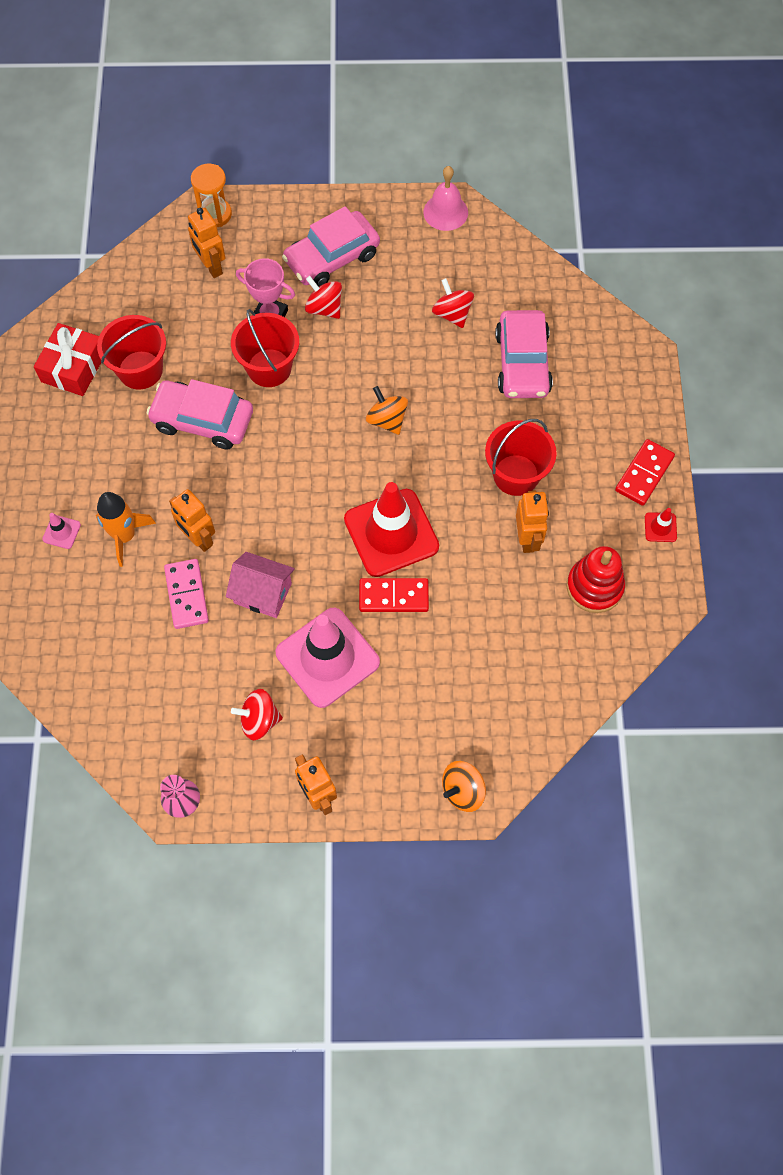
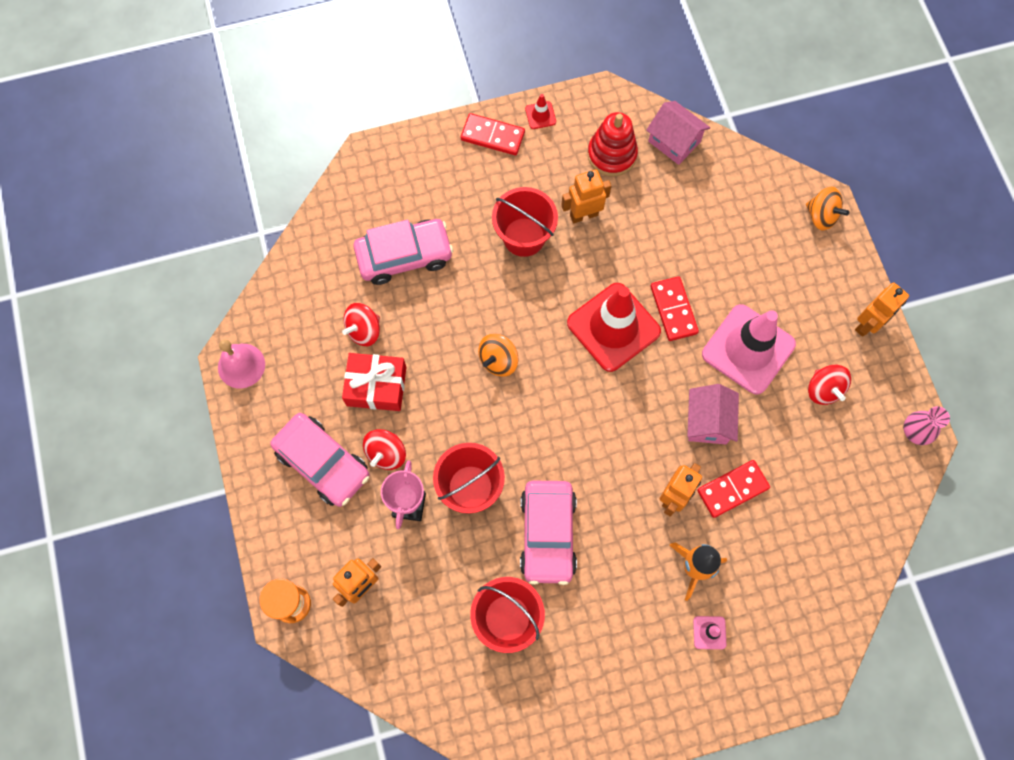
camera: 105 degrees left, 5 degrees up
(73, 367) = (522, 691): red gift -> red gift (376, 386)
(187, 595) = (732, 489): pink domino -> red domino
(596, 657) = (674, 142): none -> pink house

